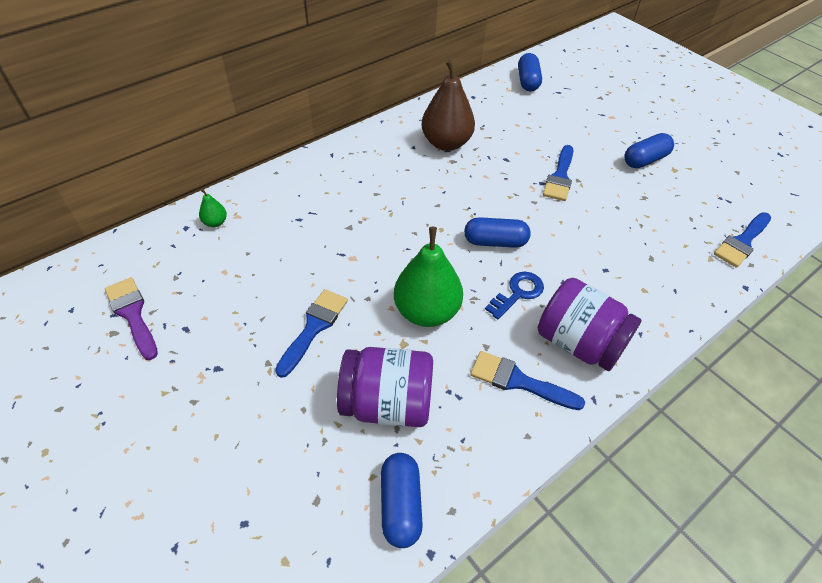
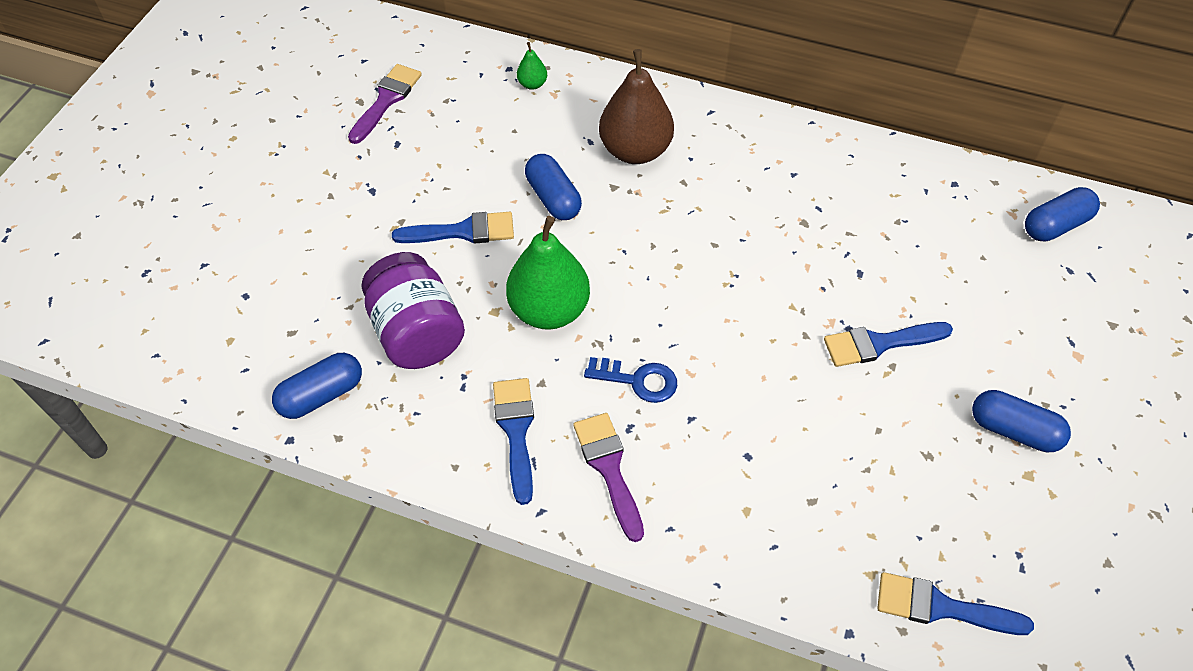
camera: 60 degrees right, 5 degrees up
(446, 143) = (831, 201): brown pear -> brown pear (635, 150)
(495, 242) = (701, 325): blue capsule -> blue capsule (553, 198)
(579, 342) = (609, 468): purple jar -> purple brush

